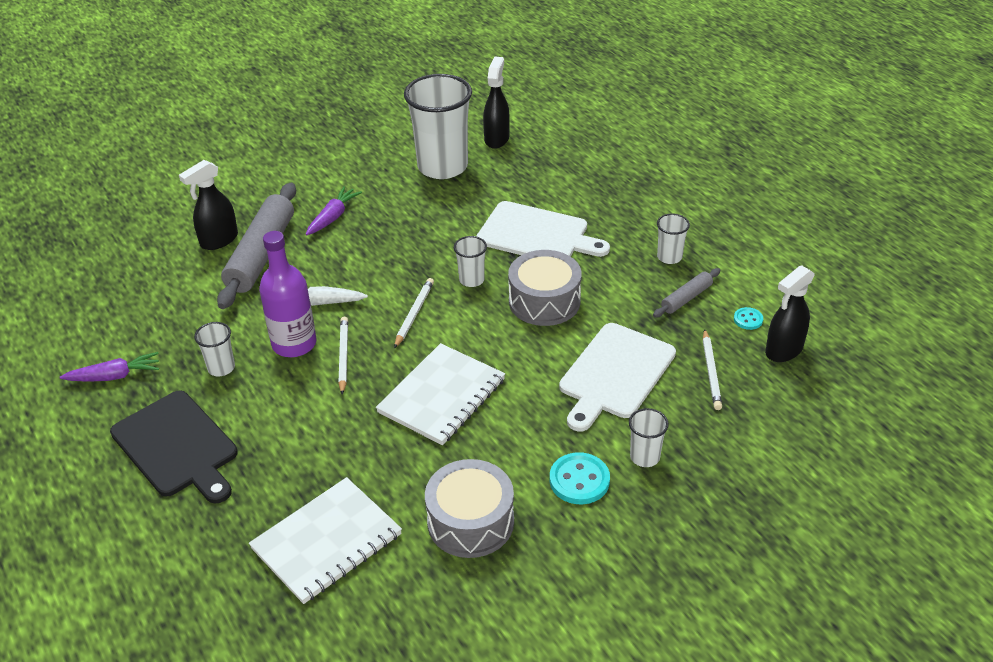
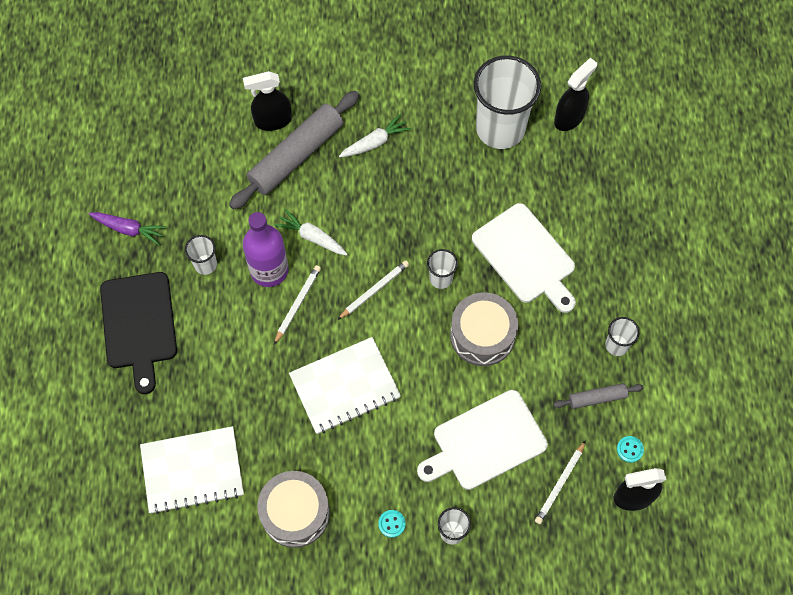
camera: 30 degrees right, 25 degrees up
(333, 217) = (375, 142): purple carrot -> white carrot
(579, 480) = (391, 524): turquoise button -> turquoise button, size x0.55

